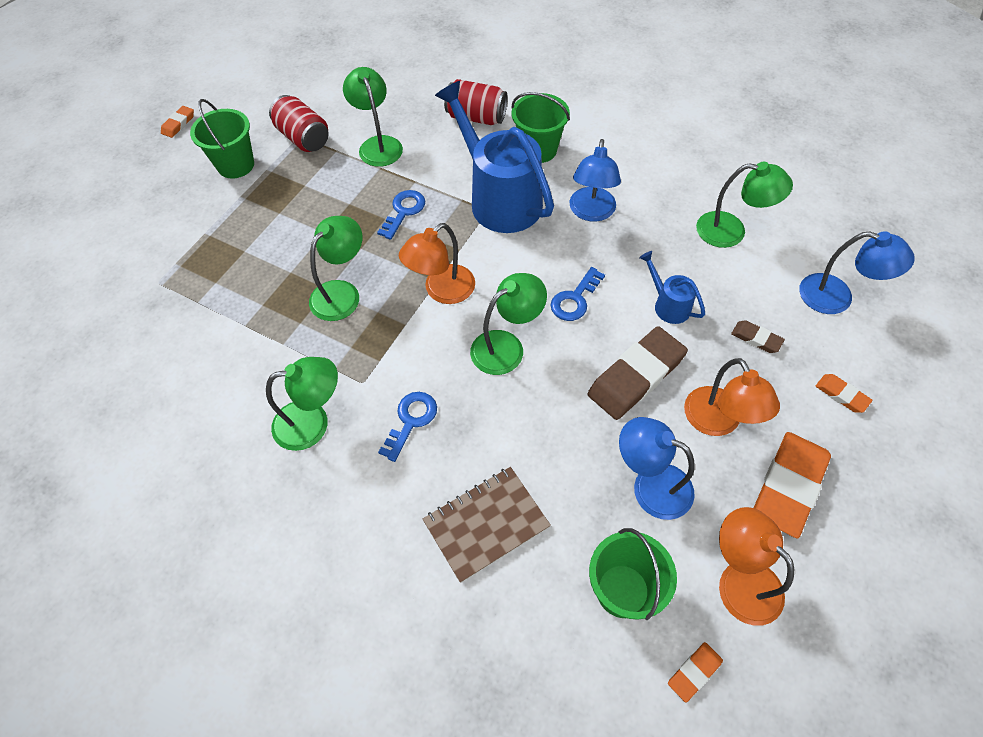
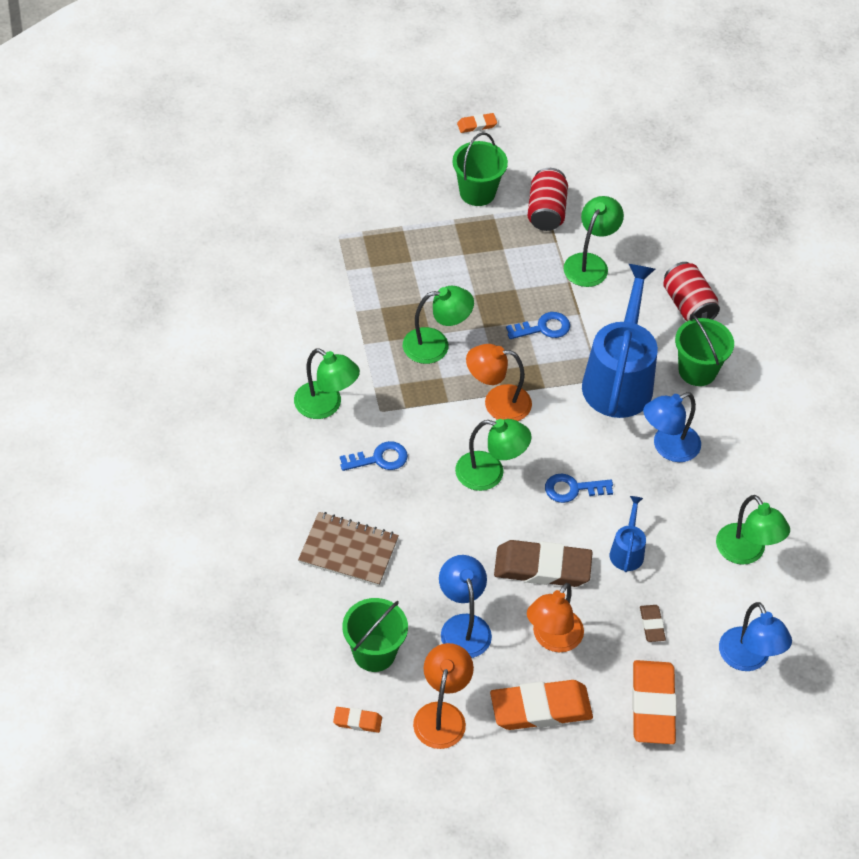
camera: 45 degrees right, 5 degrees down
(841, 395) = (653, 705): orange eraser -> orange eraser, size x2.12

